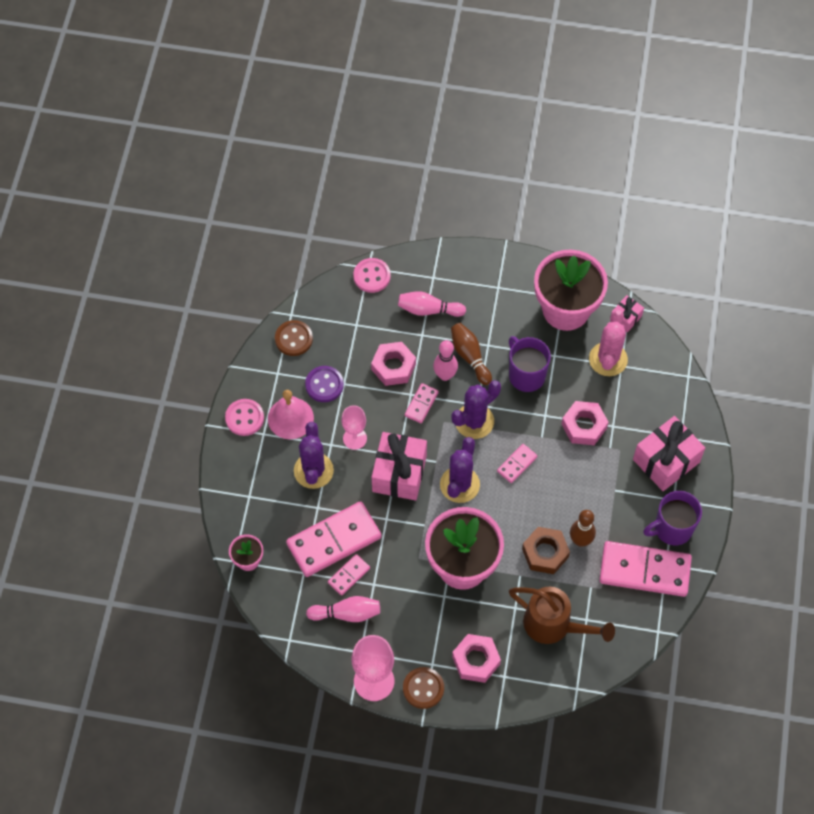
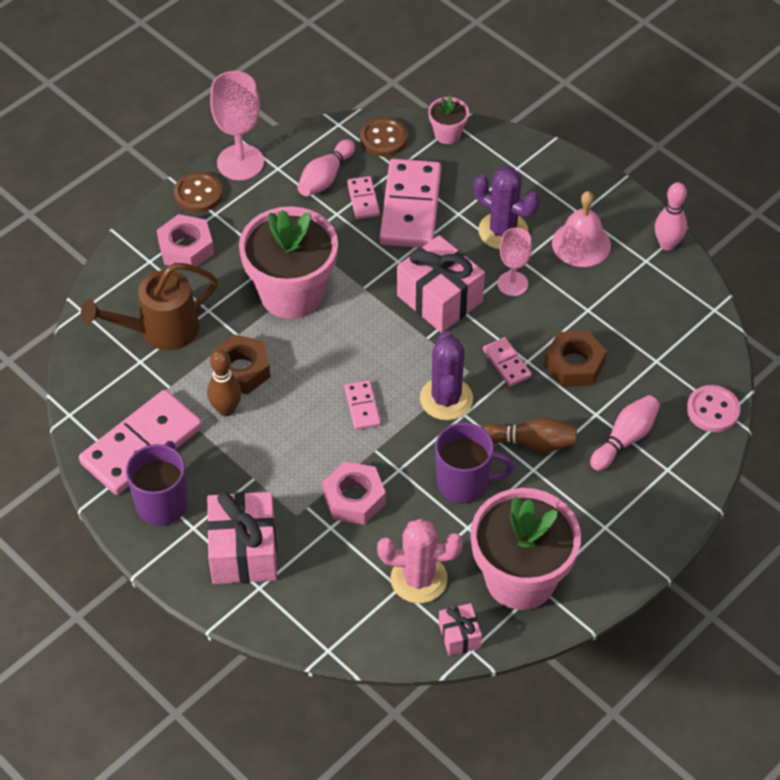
camera: 125 degrees right, 10 degrees down
(244, 418) = (611, 207): pink button -> none
(293, 339) = (679, 295): brown button -> brown button (383, 138)
(324, 385) = (599, 292): purple button -> none
(393, 367) = (574, 364): pink nut -> brown nut
(445, 375) = (526, 405): pink bowling pin -> pink bowling pin (667, 244)
(459, 484) = (382, 342): purple cactus -> none
(608, 359) = (418, 579): pink cactus -> pink cactus turned 45 degrees counterclockwise

